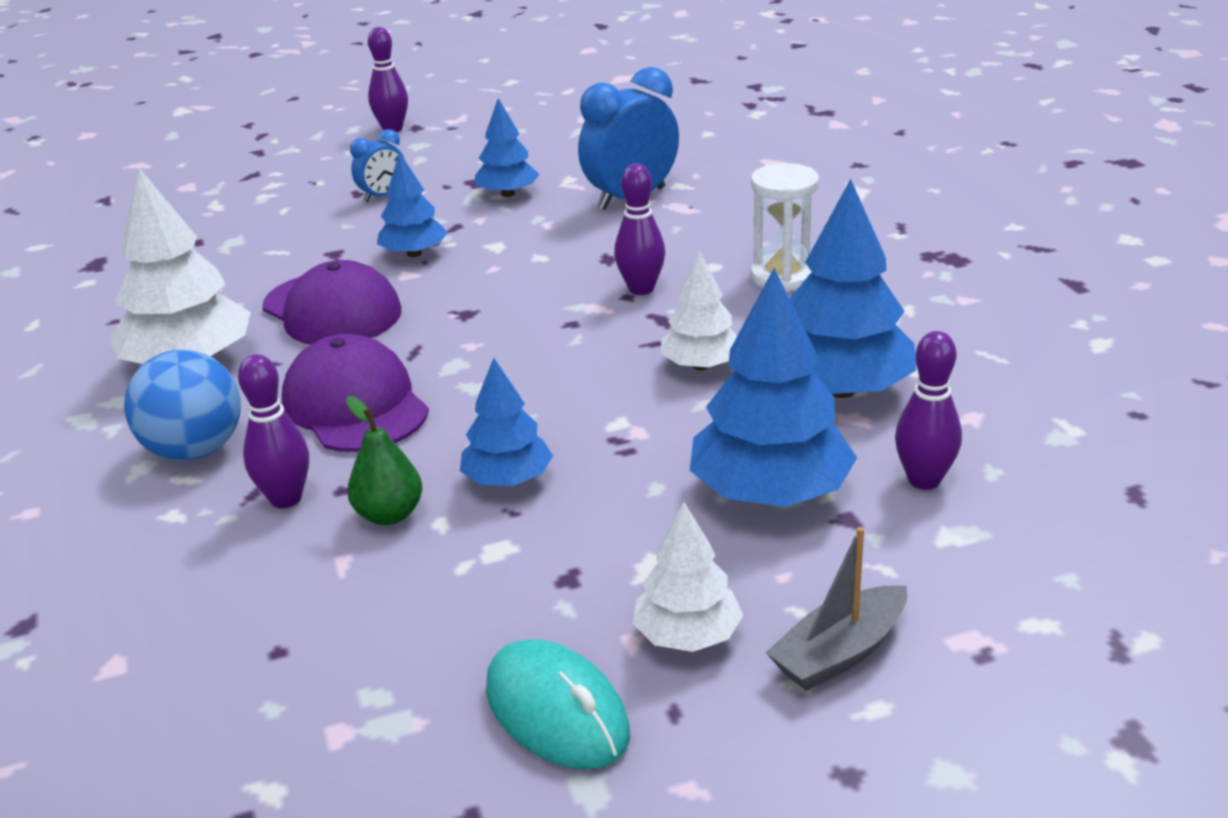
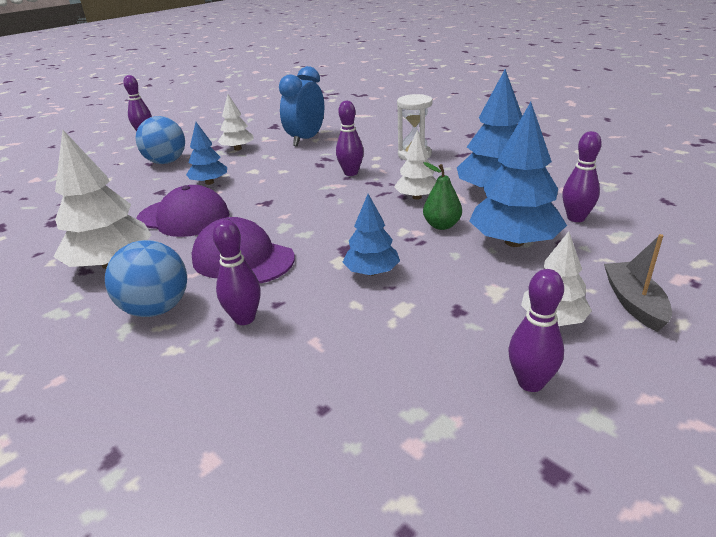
camera: 25 degrees left, 0 degrees up
(383, 196) = (166, 162): blue clock -> blue ball
(389, 515) = (320, 308): green pear -> green pear (442, 225)
(508, 194) = (238, 149): blue tree -> white tree
(557, 711) = (530, 383): turquoise mouse -> purple bowling pin
(840, 653) = (634, 303): grey boat -> grey boat turned 150 degrees clockwise

